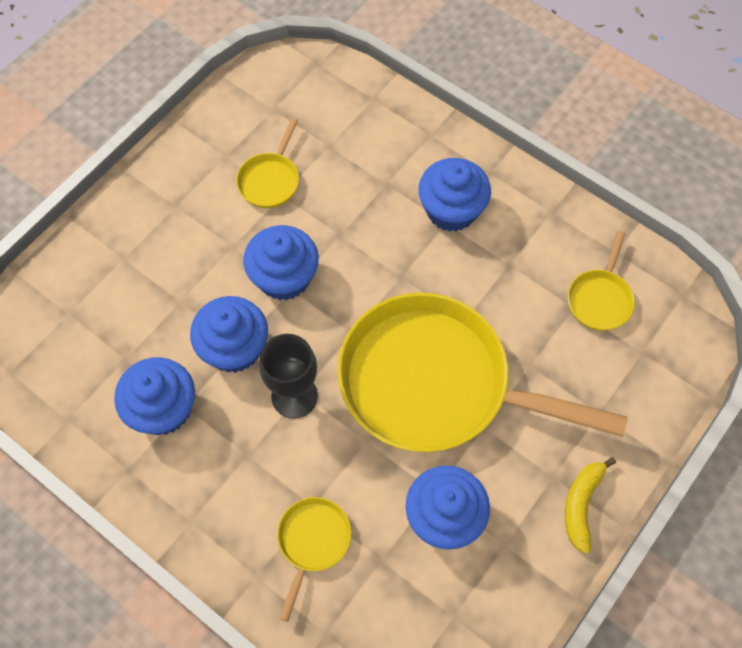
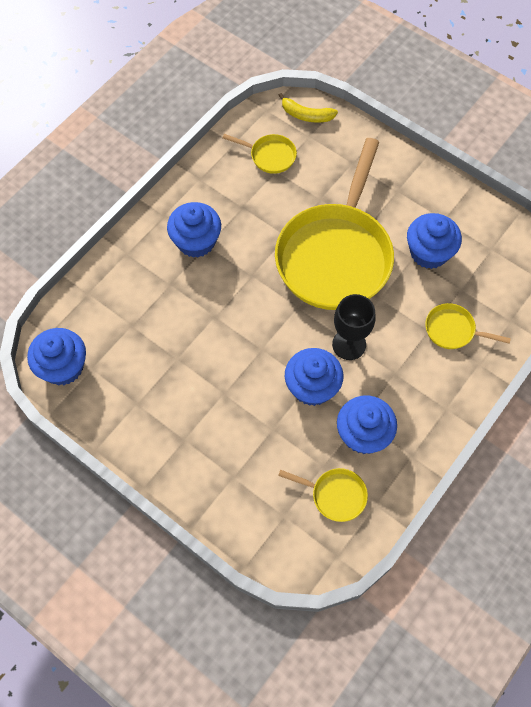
camera: 90 degrees left, 0 degrees up
(270, 180) = (163, 368): yellow pan -> yellow pan (335, 495)
(284, 277) = (252, 354): blue cupcake -> blue cupcake (63, 367)
(581, 504) = (414, 177): yellow banana -> yellow banana (306, 115)

